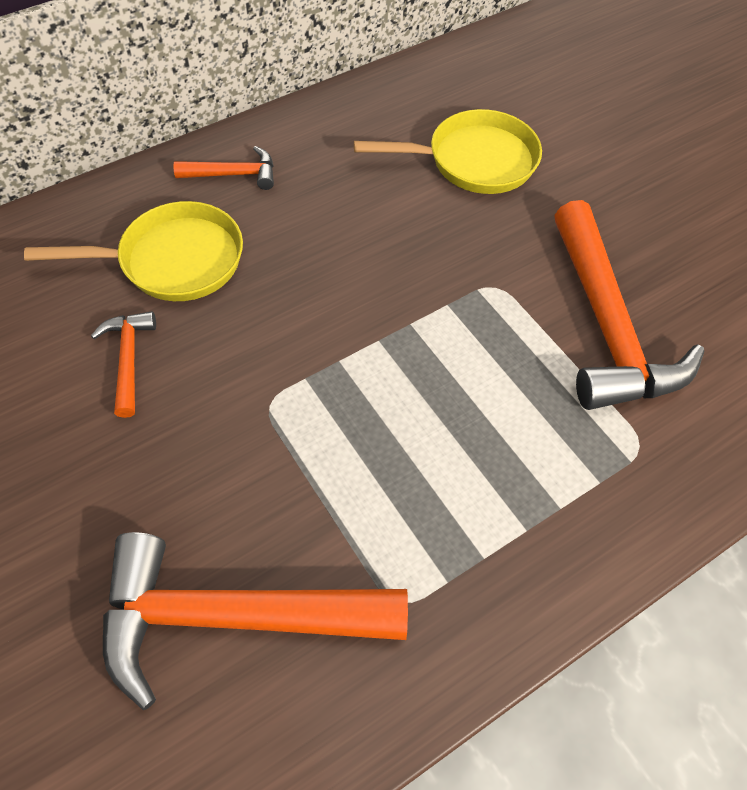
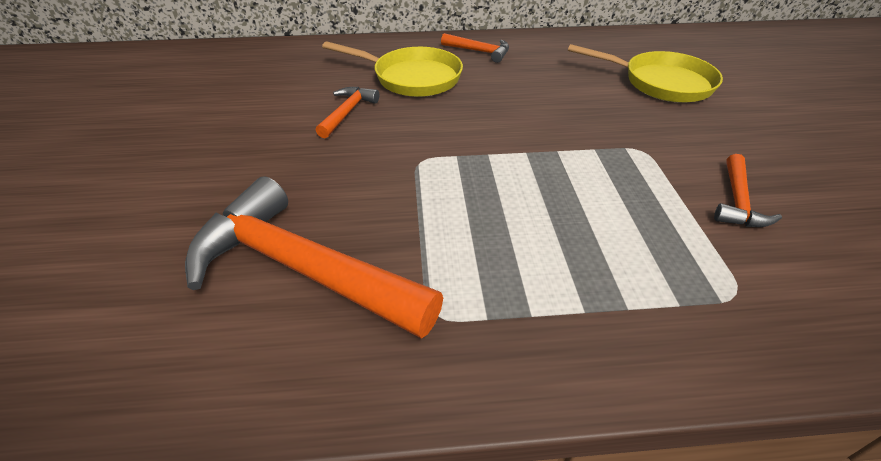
camera: 30 degrees right, 15 degrees down
(607, 326) = (737, 201): orange hammer -> orange hammer, size x0.47

